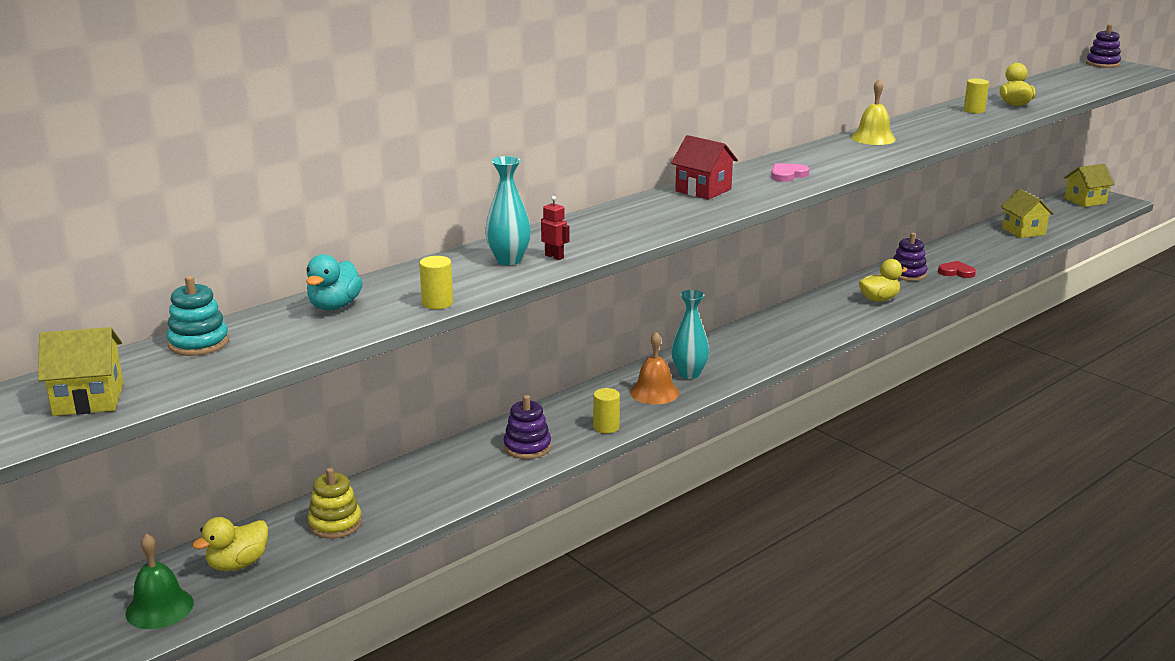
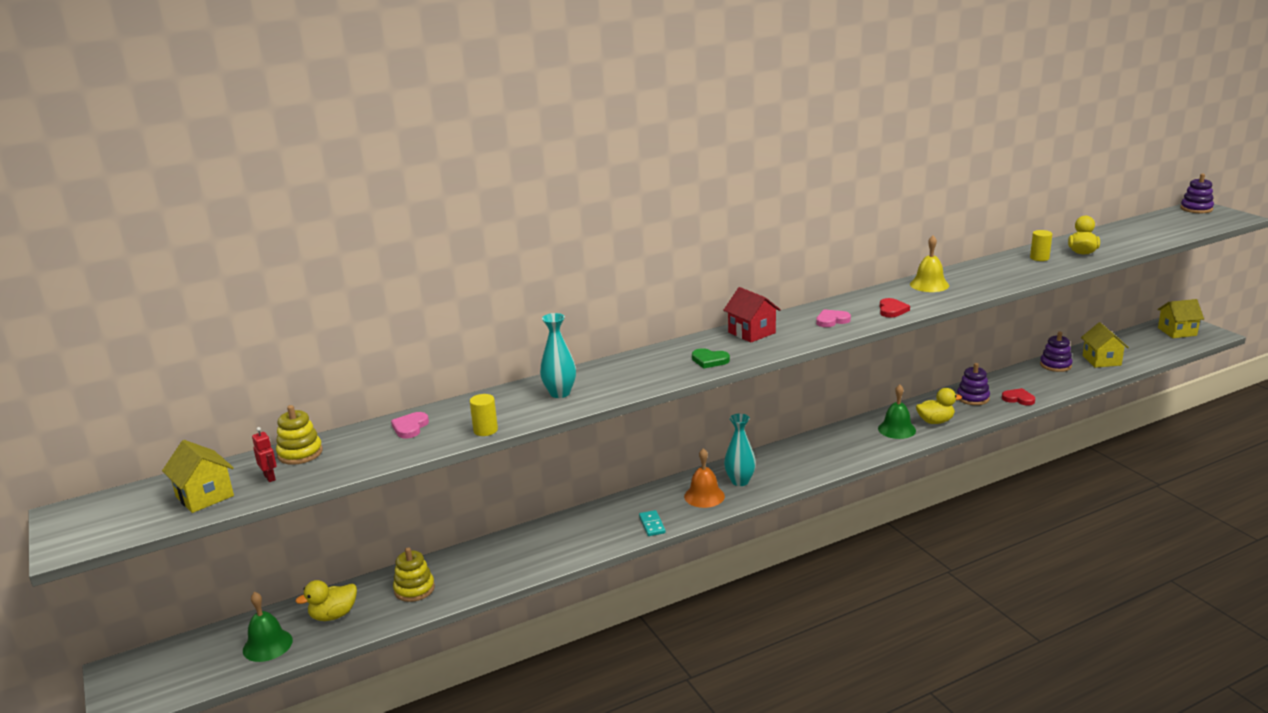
camera: 15 degrees right, 0 degrees up
(89, 399) = (205, 496): yellow house -> yellow house turned 45 degrees clockwise
(198, 343) = (300, 453): turquoise stacking toy -> yellow stacking toy
(334, 306) = (410, 427): turquoise duck -> pink heart
(527, 447) = (583, 537): purple stacking toy -> purple stacking toy (1055, 365)
(554, 256) = (597, 392): red robot -> red robot (270, 477)
(606, 427) = (652, 525): yellow cylinder -> turquoise domino
(671, 219) = (709, 360): none -> green heart
(841, 309) = (897, 429): none -> green bell
(848, 163) = (892, 310): none -> red heart

